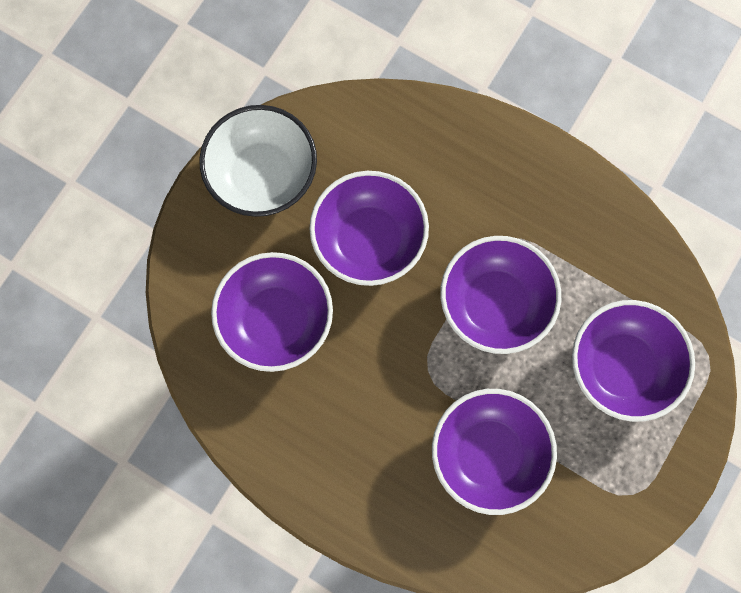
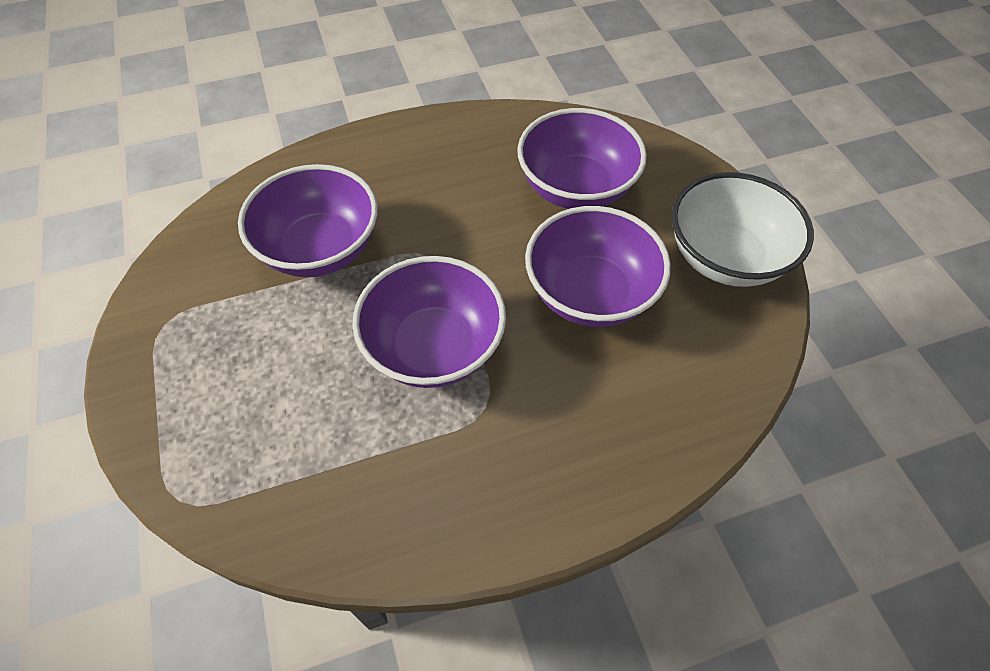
camera: 130 degrees right, 20 degrees down
(621, 366) = (265, 407): purple bowl -> none

